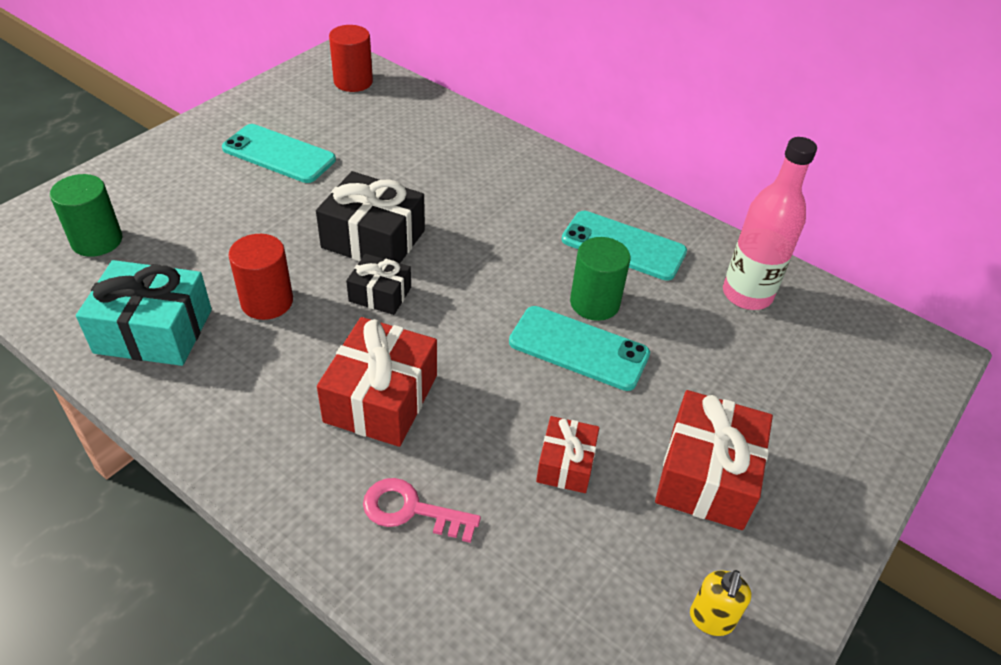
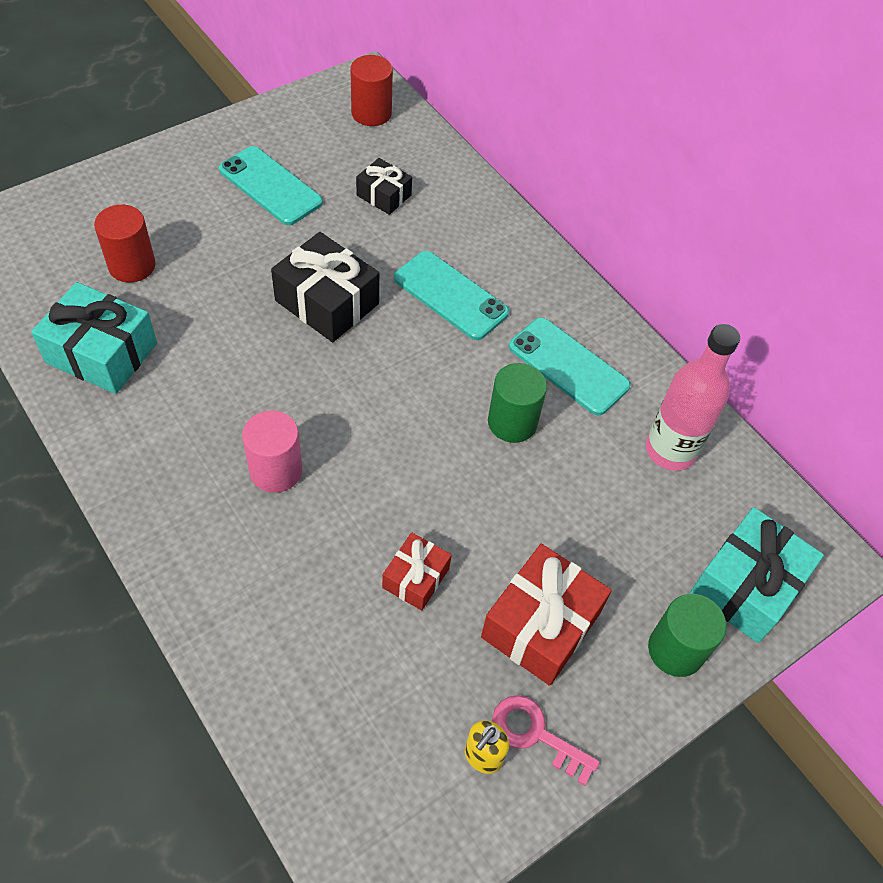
camera: 15 degrees right, 10 degrees up
(97, 240) = (79, 247): green cylinder -> green cylinder (675, 650)
(267, 301) = (208, 346): red cylinder -> red cylinder (132, 265)
(380, 294) = (312, 363): black gift -> black gift (384, 195)
(381, 398) = (276, 470): red gift -> pink cylinder
(412, 510) = (264, 584): pink key -> pink key (536, 735)
(578, 348) = (476, 466): turquoise phone -> turquoise phone (450, 295)
(872, 391) = (746, 586): none -> turquoise gift

